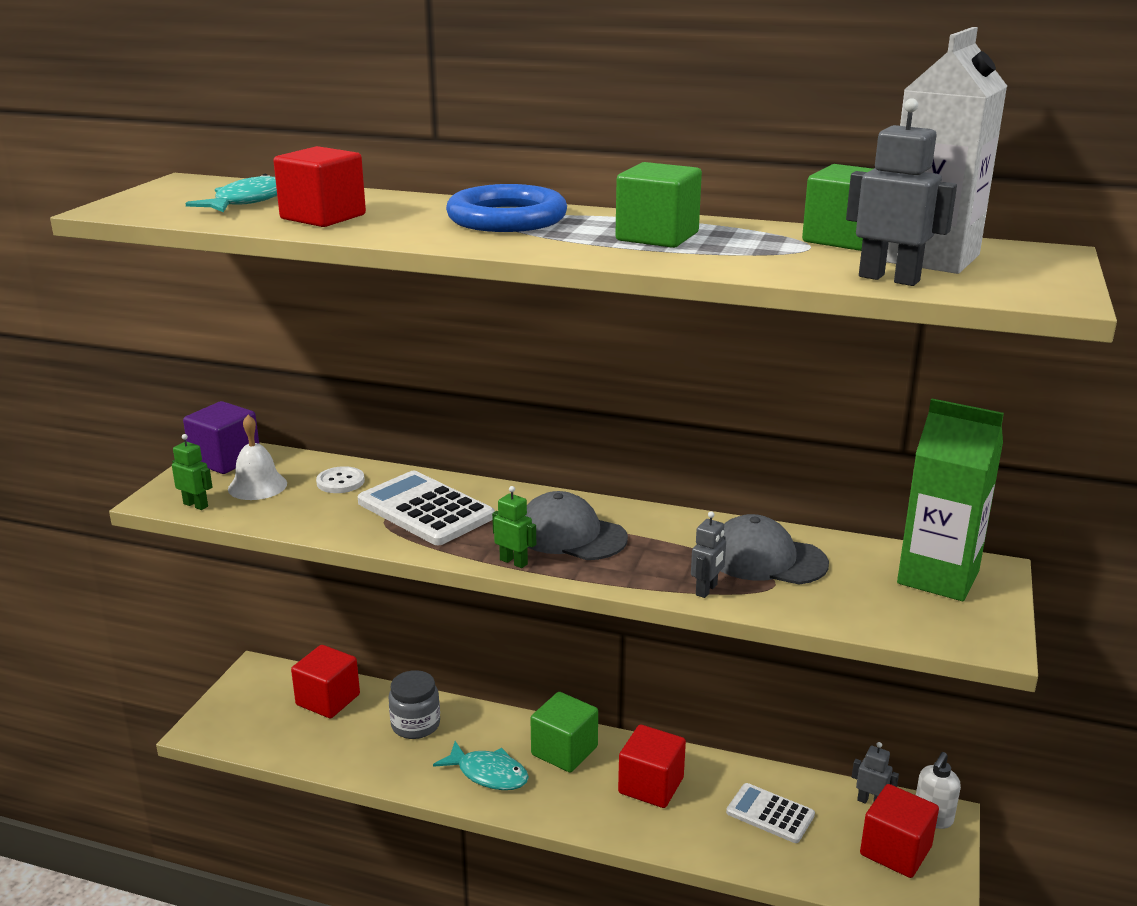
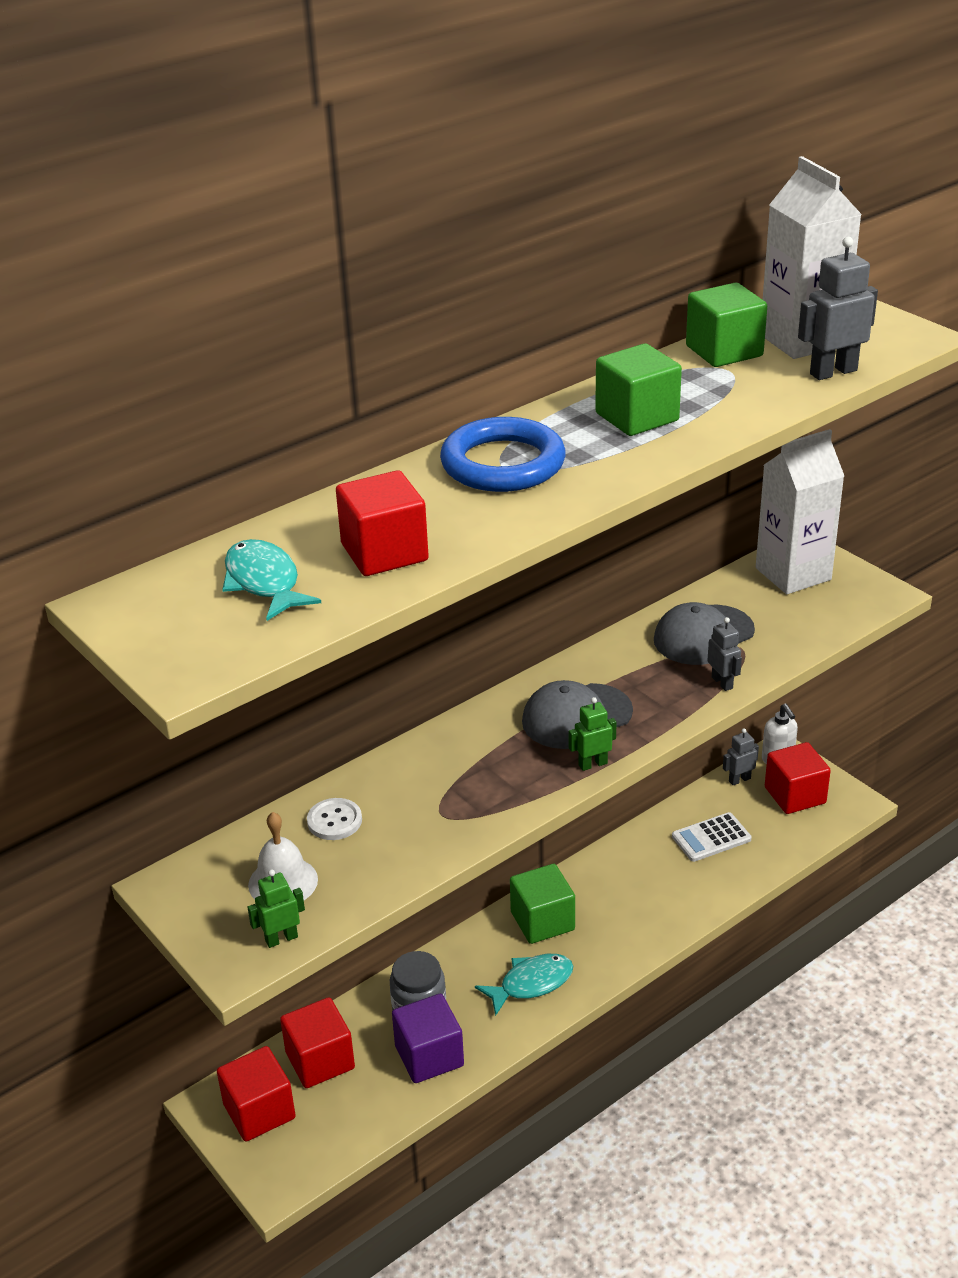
camera: 55 degrees left, 10 degrees up
(225, 460) = (192, 890): purple cube -> purple cube (429, 1056)
(425, 510) = (449, 784): white calculator -> none
(651, 785) = (628, 888): red cube -> red cube (259, 1111)
(938, 577) = (793, 574): green carton -> white carton

